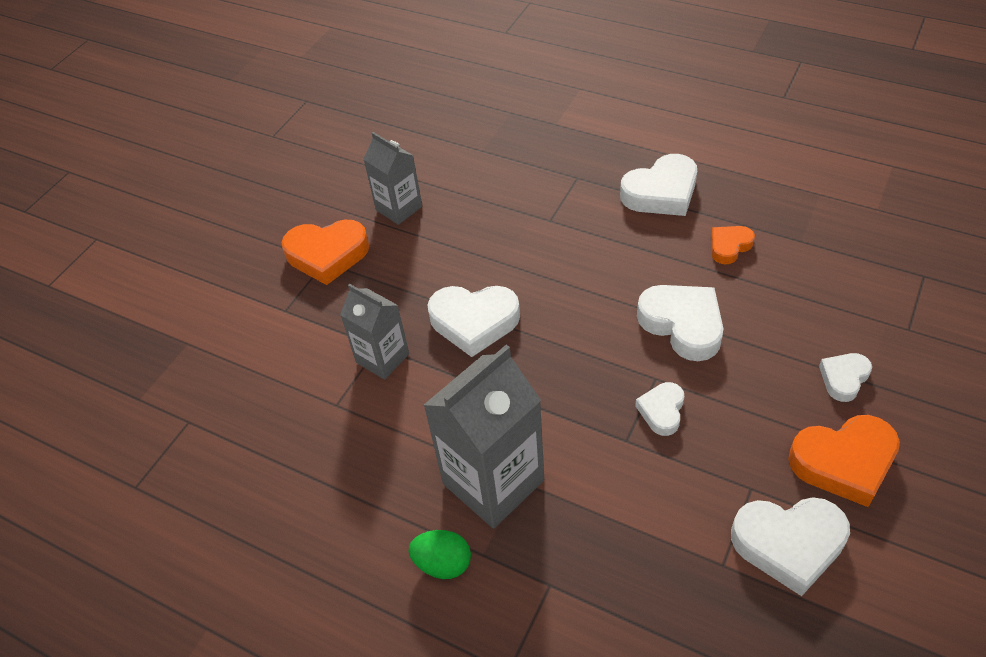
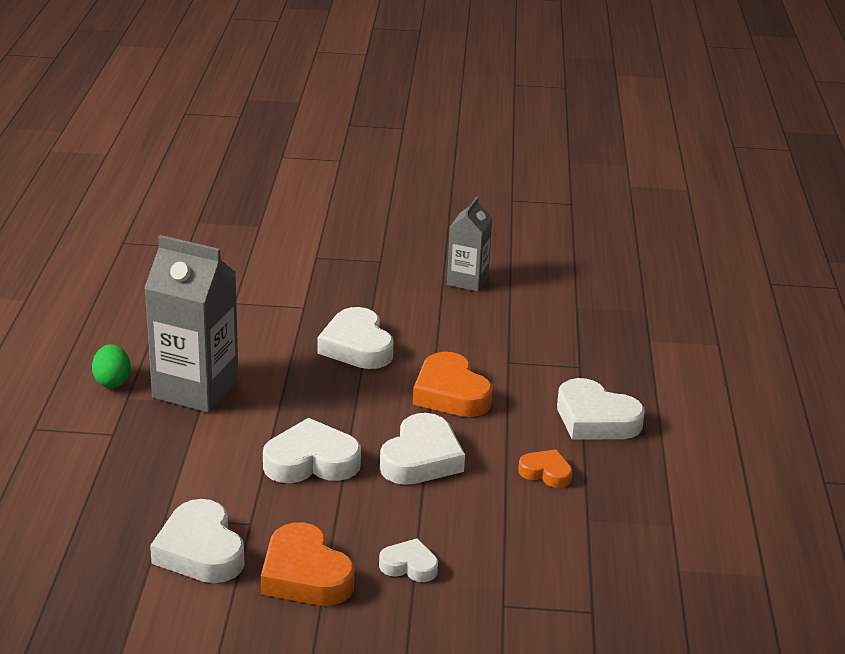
camera: 60 degrees right, 20 degrees down
(327, 255) = (388, 260): orange heart -> orange heart (450, 393)
(382, 358) = (292, 312): grey carton -> none
(662, 411) = (311, 462): white heart -> white heart, size x1.78

